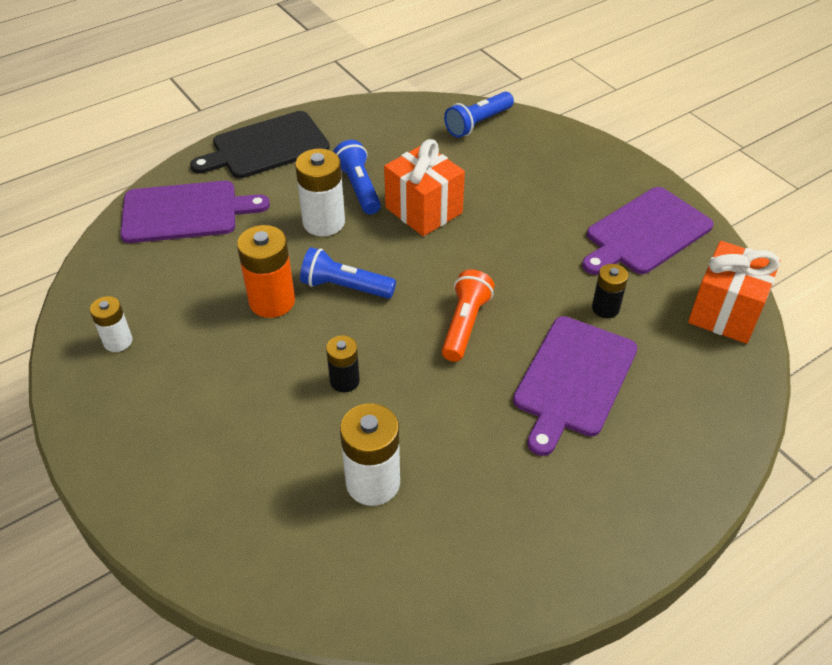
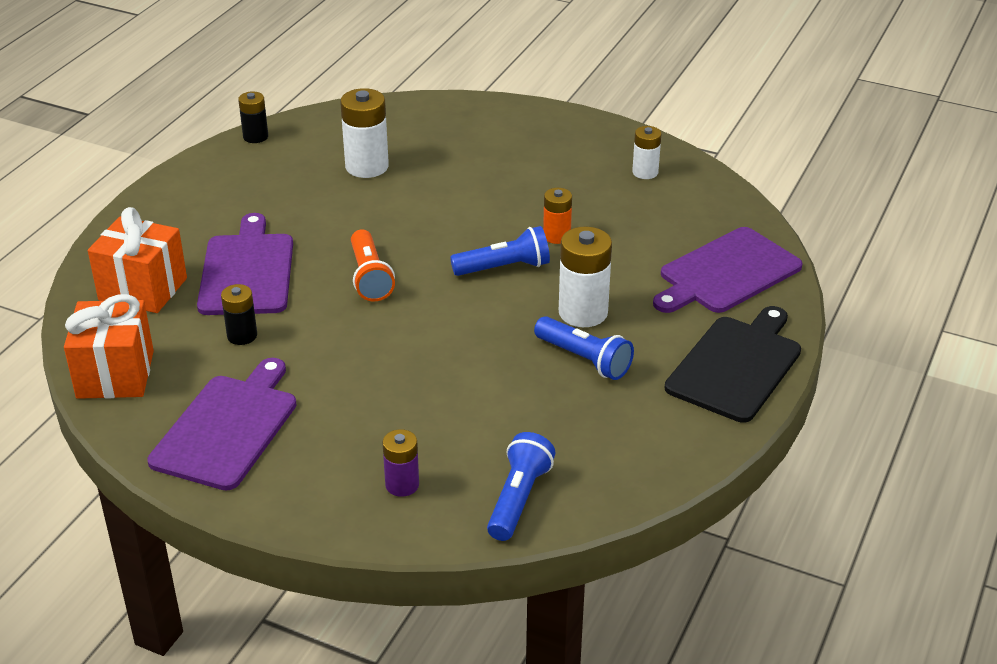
camera: 150 degrees right, 10 degrees down
(272, 301) = (556, 236): orange battery -> orange battery, size x0.60
(344, 381) = (440, 209): black battery -> black battery (255, 137)
(423, 210) = (492, 362): orange gift -> orange gift (143, 289)
(543, 155) = (402, 485): none -> purple battery

